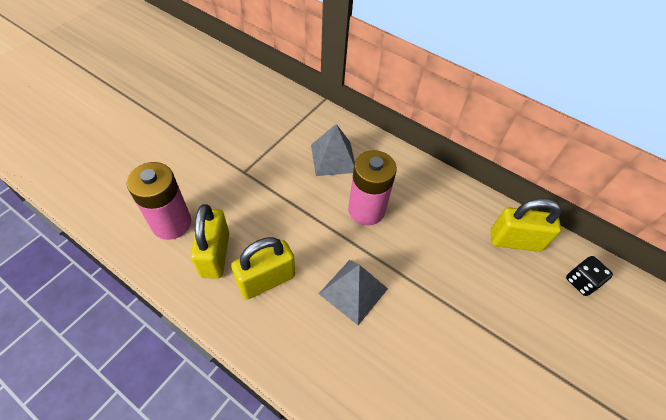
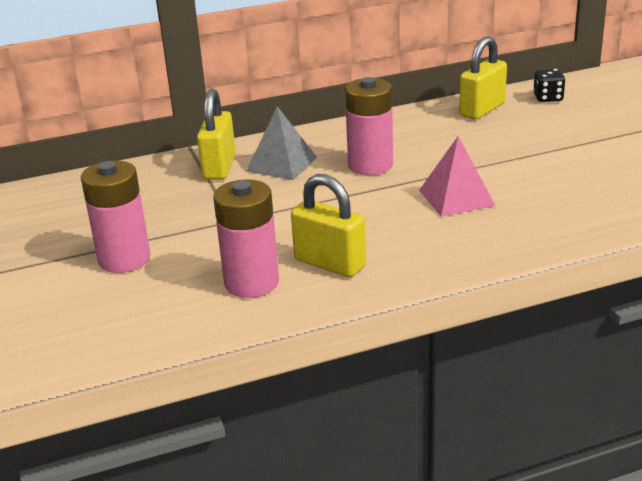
camera: 50 degrees left, 25 degrees down
(170, 145) = (124, 259): none -> pink battery
(266, 280) = (396, 240): yellow padlock -> yellow padlock (219, 167)
(353, 291) = (456, 197): grey pyramid -> pink pyramid

